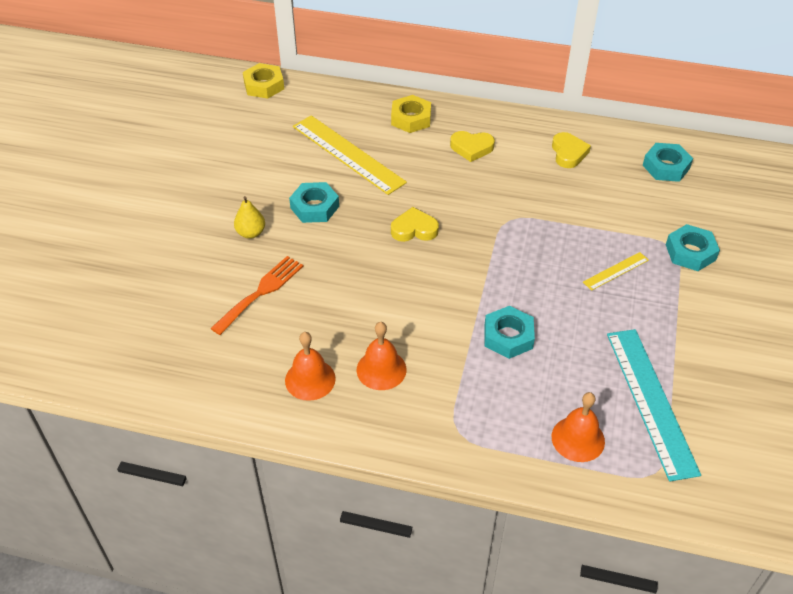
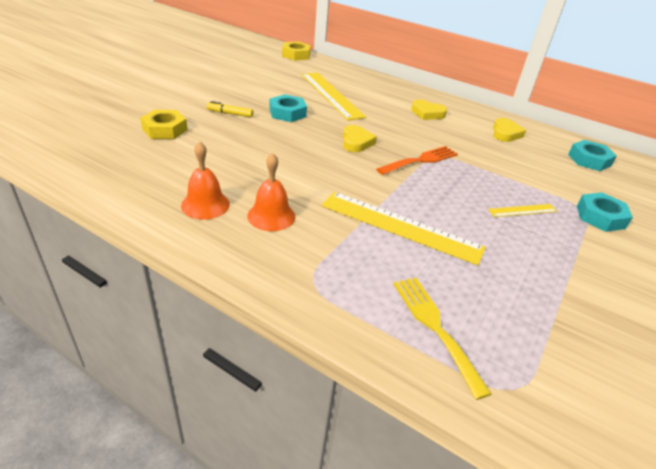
camera: 15 degrees right, 10 degrees down
(251, 233) = (230, 114): yellow pear -> yellow marker
(261, 292) = (210, 144): orange fork -> orange fork (421, 160)
(411, 118) = (389, 90): yellow nut -> yellow nut (165, 129)
(414, 229) = (356, 142): yellow heart -> yellow heart turned 75 degrees clockwise
(508, 336) = (400, 226): turquoise nut -> yellow ruler
(578, 439) = (435, 327): orange bell -> yellow fork
(651, 401) = (528, 318): turquoise ruler -> none

